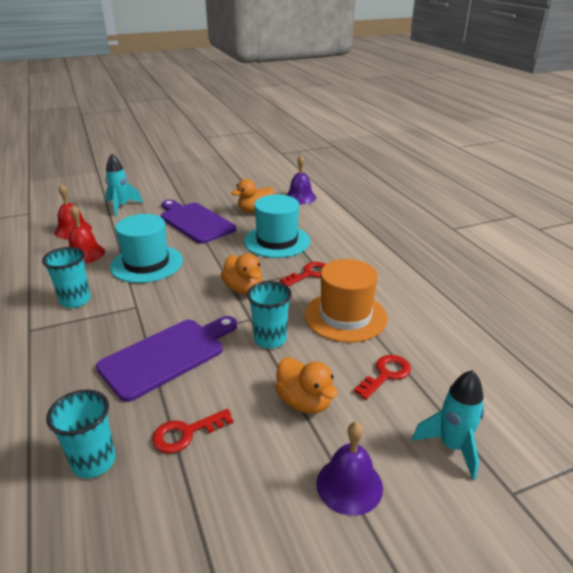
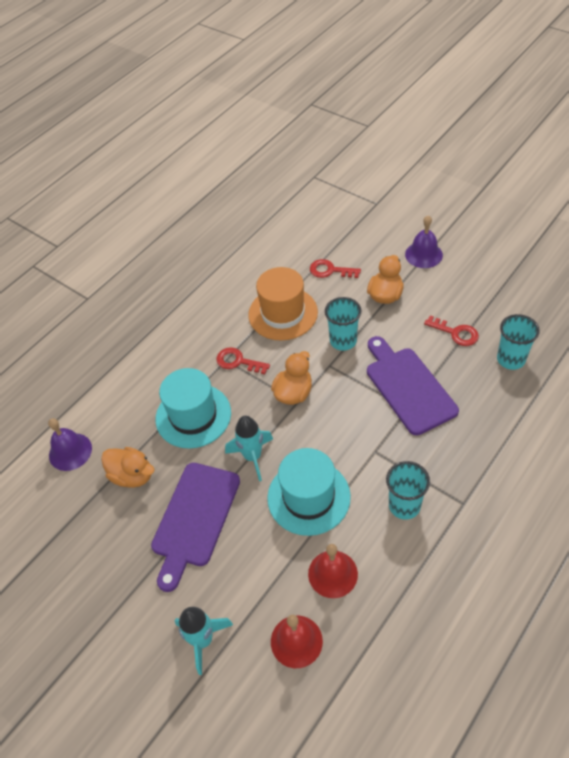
camera: 115 degrees left, 20 degrees up
(167, 356) = (408, 387): purple cutting board -> purple cutting board turned 45 degrees clockwise
(452, 446) = (365, 228): turquoise rocket -> turquoise rocket (252, 457)

